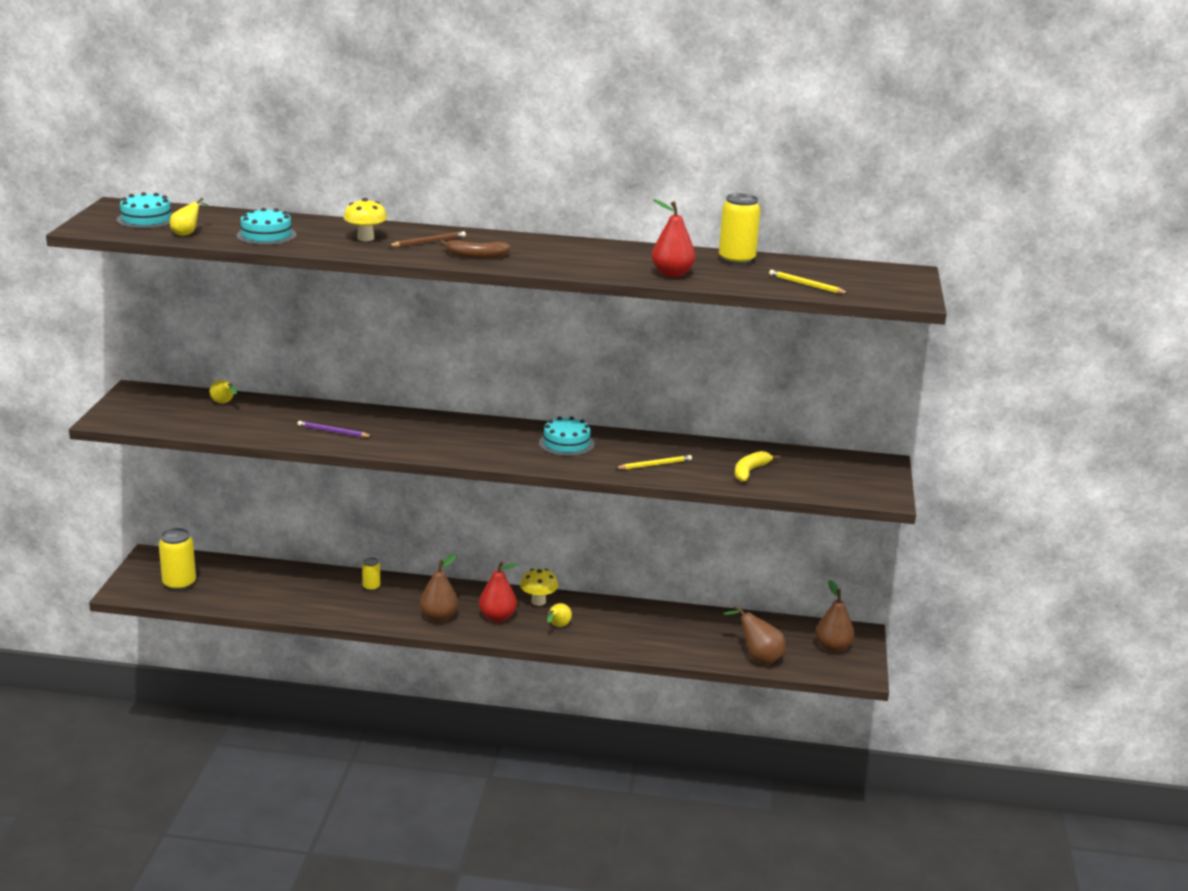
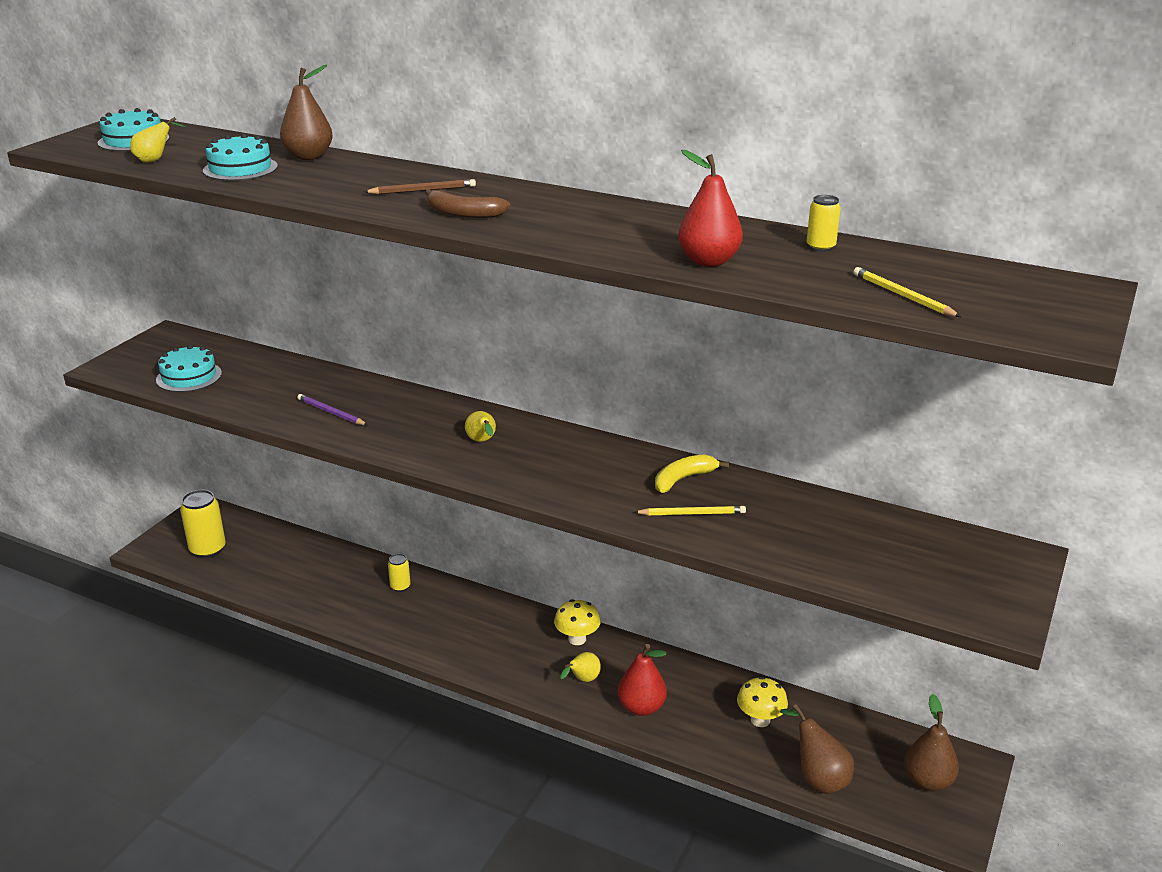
camera: 20 degrees right, 5 degrees up
(224, 403) = (243, 361): yellow pear -> yellow pear (482, 441)
(365, 238) = (351, 180): yellow mushroom -> yellow mushroom (760, 720)
(439, 617) = (452, 641): brown pear -> brown pear (309, 157)
(497, 617) = (519, 653): red pear -> red pear (641, 707)
(566, 443) = (595, 465): turquoise cake -> turquoise cake (189, 376)
(736, 260) = (820, 247): yellow can -> yellow can, size x0.54
(750, 471) = (818, 543): yellow banana -> yellow banana (683, 479)

